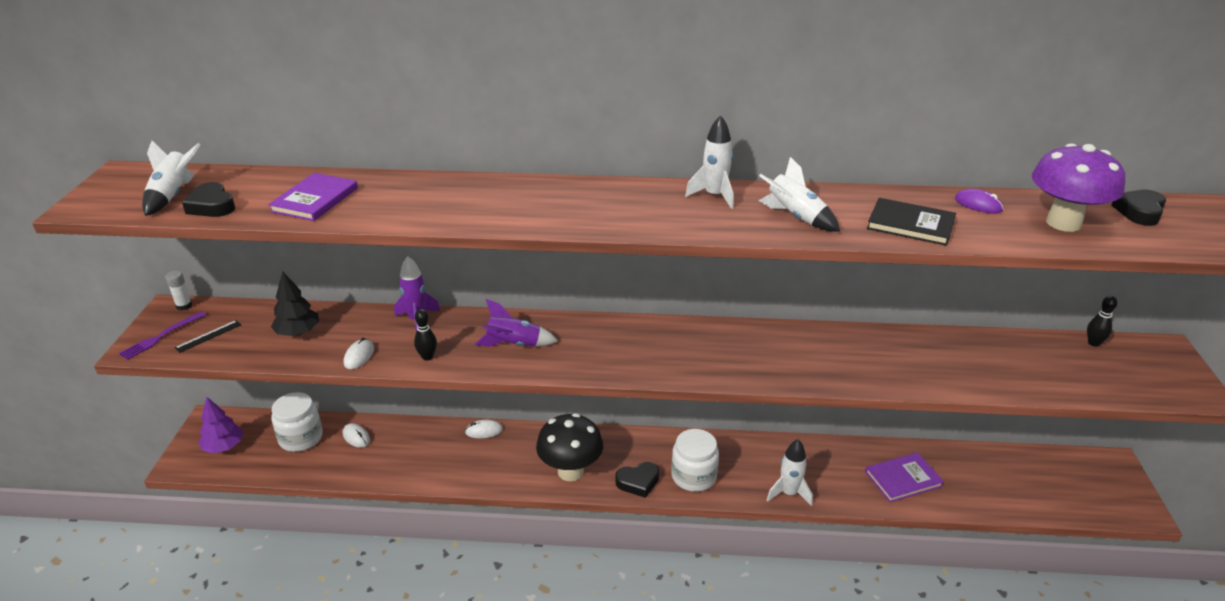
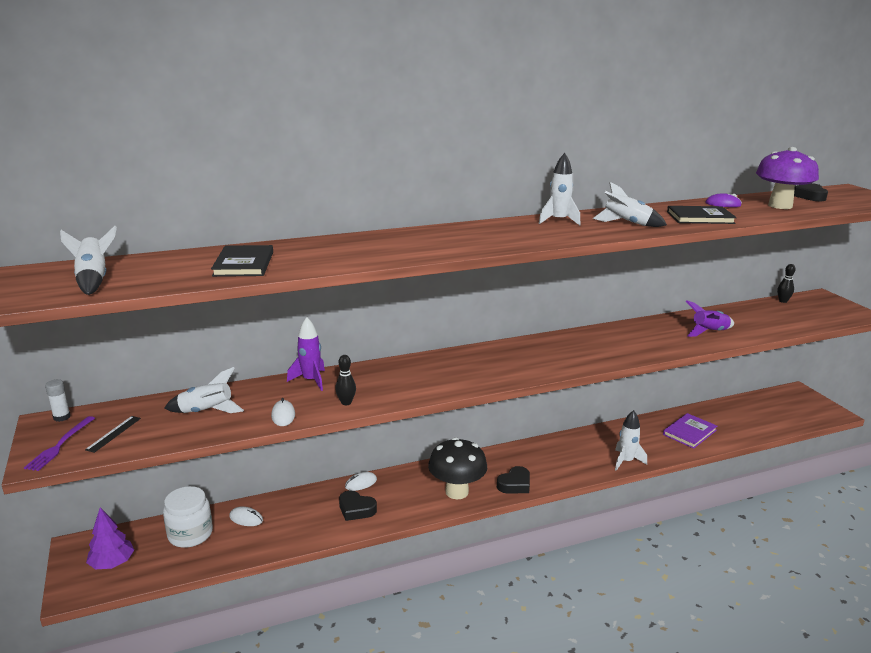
camera: 25 degrees left, 10 degrees down
(212, 206) = (146, 281): black heart -> black heart (356, 509)
(298, 332) = (206, 412): black tree -> white rocket
(315, 200) = (244, 264): purple book -> black book
(514, 345) = (411, 379): purple rocket -> purple rocket (709, 332)
(693, 476) = (552, 469): white jar -> none

